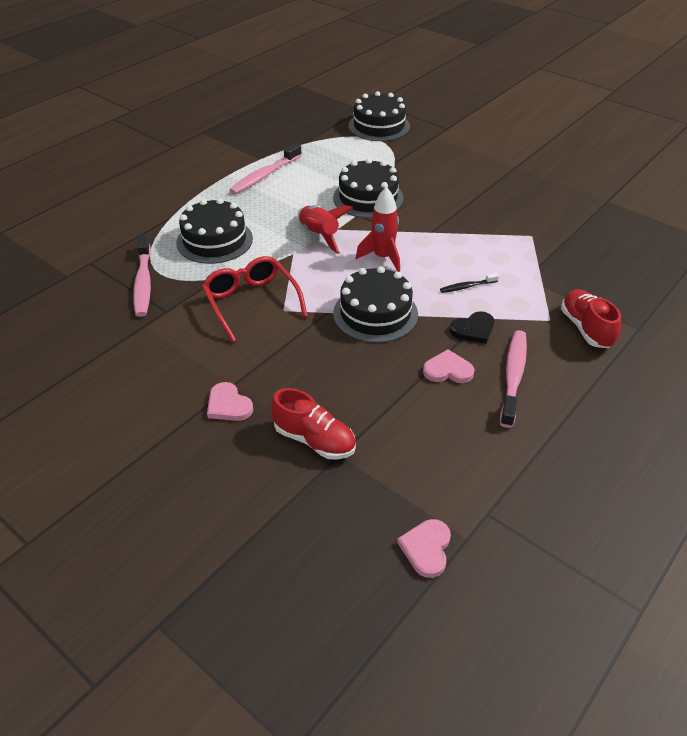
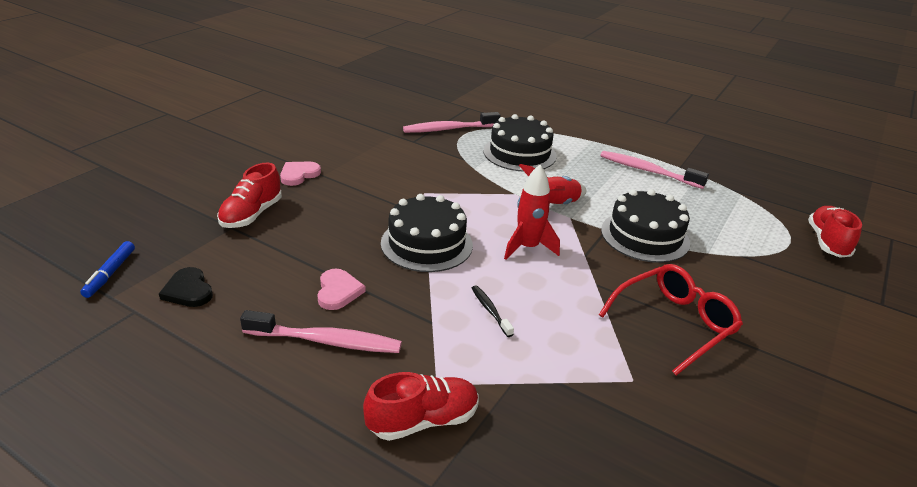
camera: 80 degrees right, 10 degrees down
(251, 302) = (431, 176): red glasses -> red glasses (674, 323)
(379, 126) = (827, 242): black cake -> red shoe
(426, 549) = (110, 274): pink heart -> blue marker
(473, 329) = (408, 313): black heart -> black heart (188, 290)

